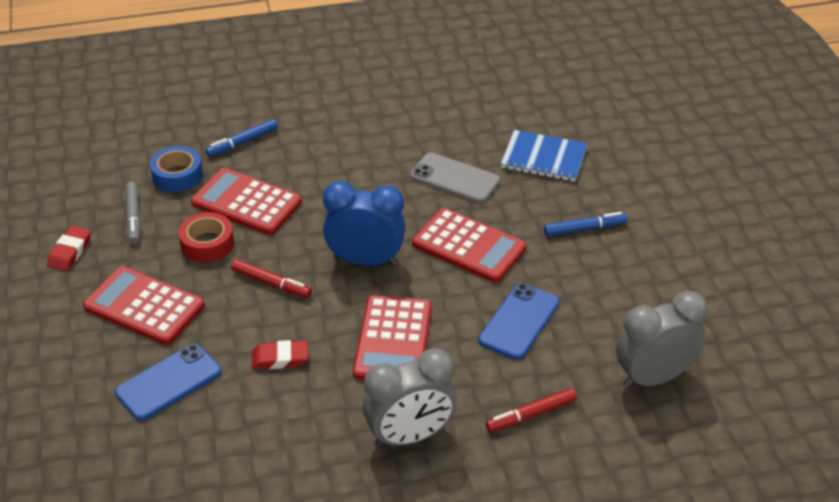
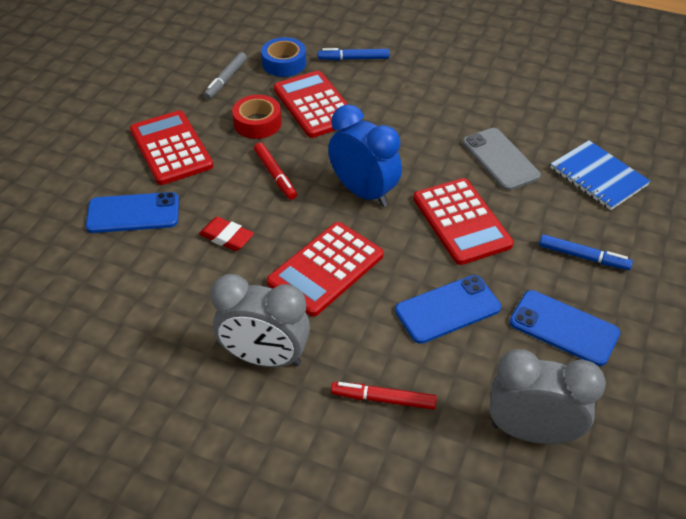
camera: 35 degrees right, 5 degrees up
(70, 251) = (161, 85): red eraser -> none
(615, 291) = (563, 328): none -> blue phone

